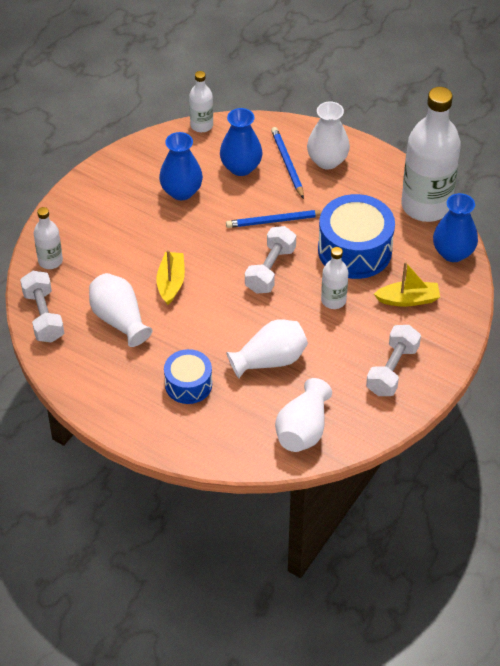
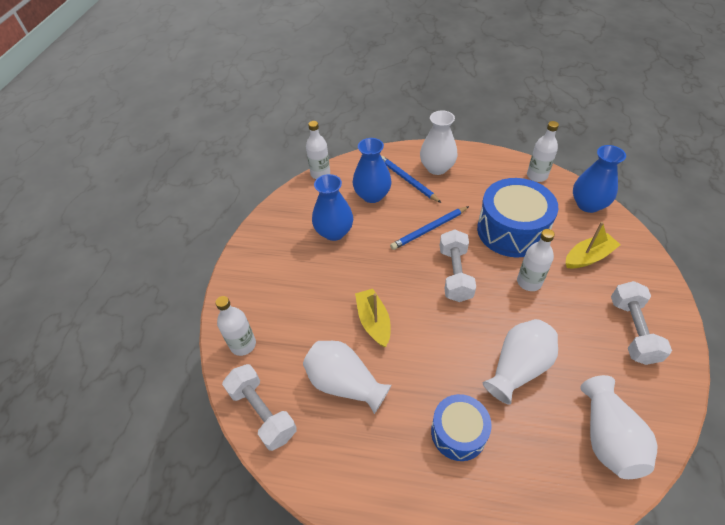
camera: 20 degrees left, 0 degrees up
(426, 206) = (537, 176): white bottle -> white bottle, size x0.48

